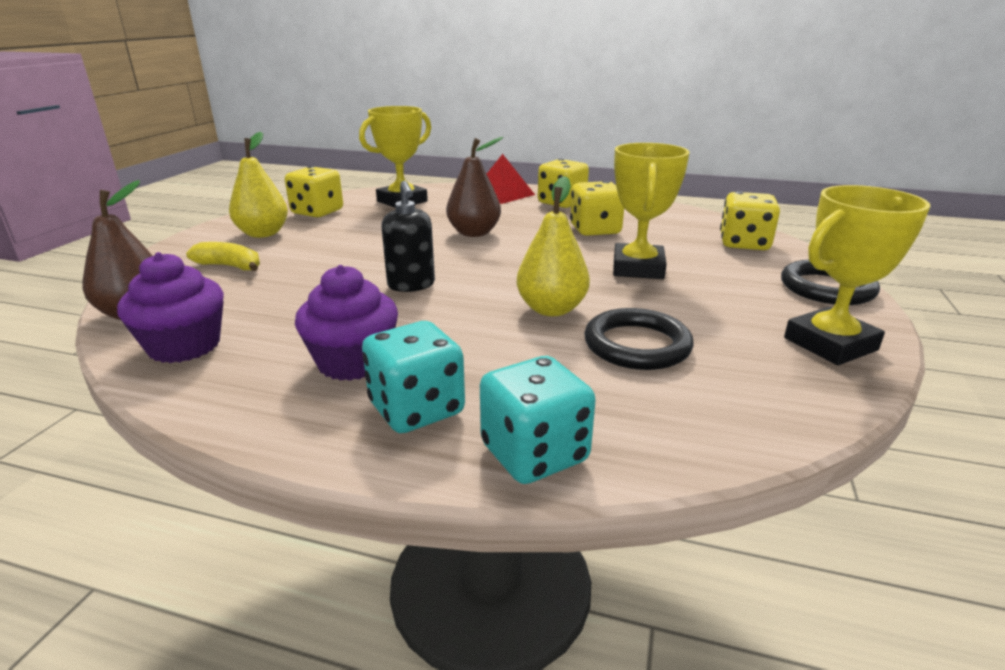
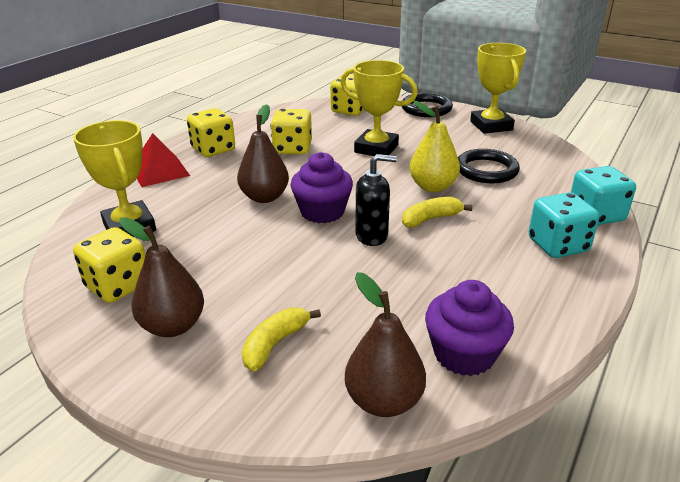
camera: 75 degrees left, 5 degrees up
(263, 233) = (173, 326): yellow pear -> brown pear
(353, 362) = (499, 266): purple cupcake -> purple cupcake (322, 212)
(461, 313) = (431, 219): none -> yellow banana

